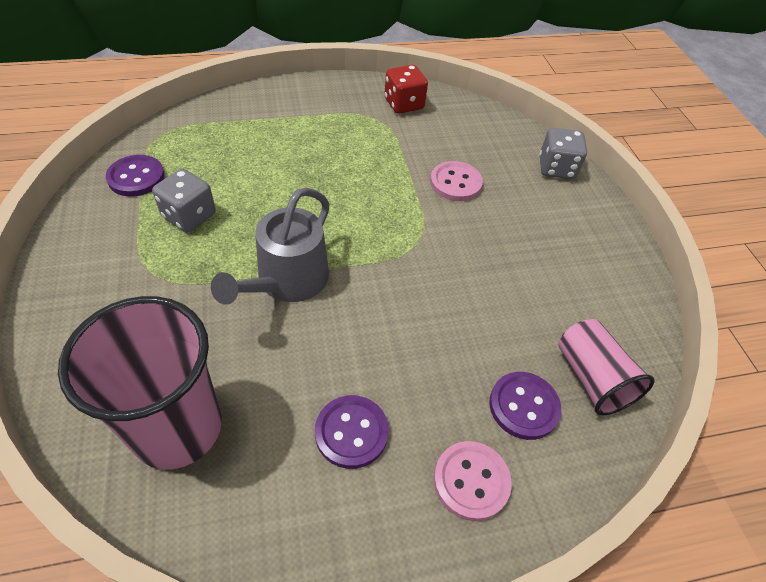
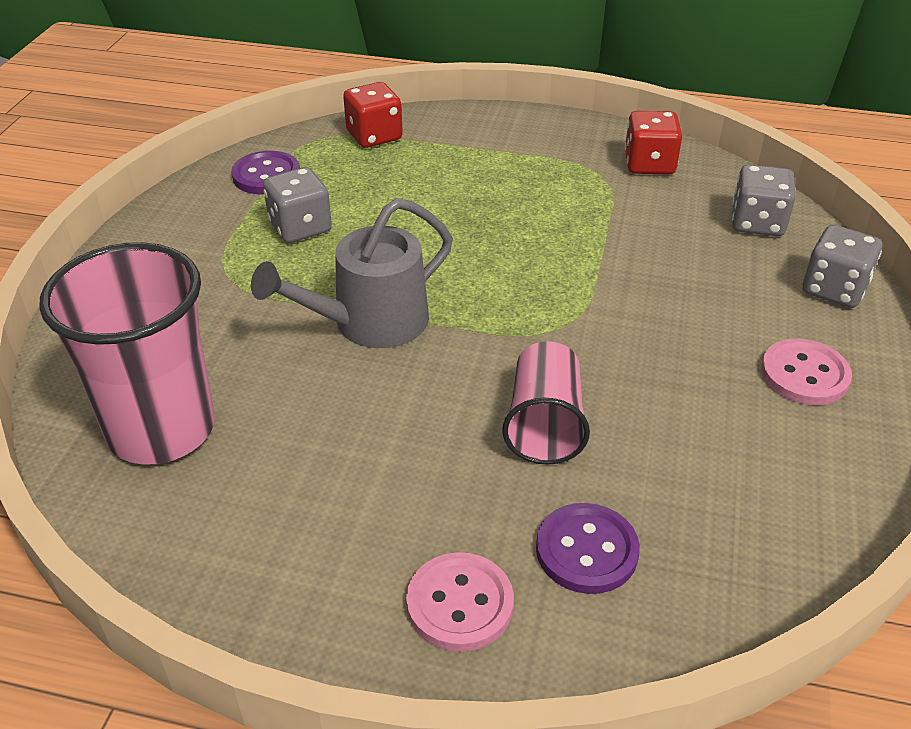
camera: 30 degrees right, 10 degrees down
(203, 123) = (374, 136): none -> red dice
(351, 432) = (346, 500): purple button -> none
(455, 183) = (663, 271): pink button -> pink button (804, 374)
(490, 132) = (757, 223): none -> grey dice
(591, 378) = (710, 553): pink cup -> pink cup (544, 424)

